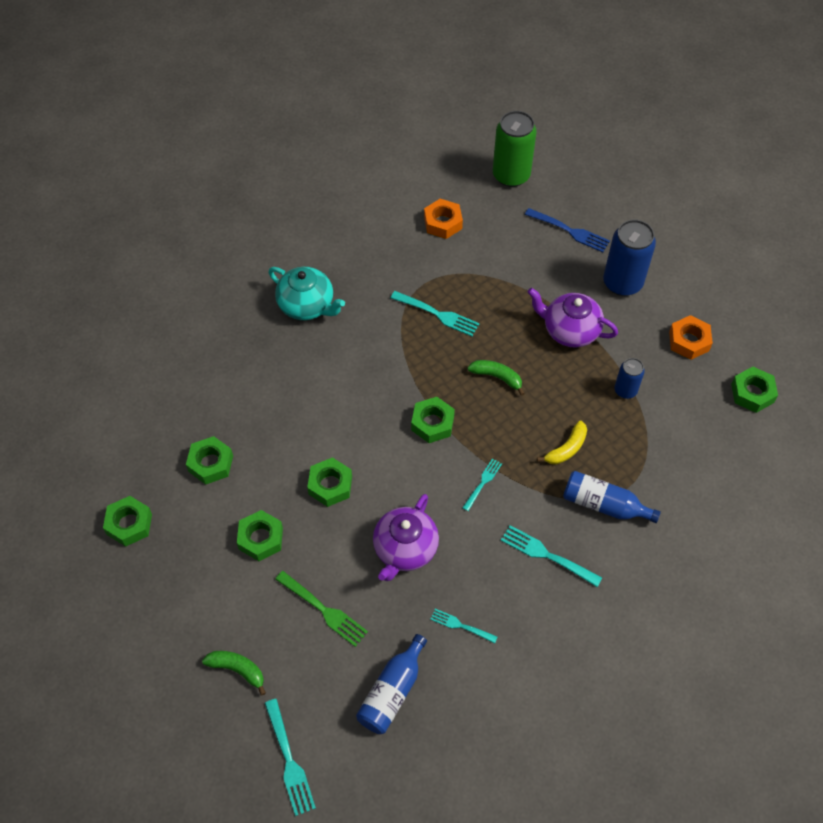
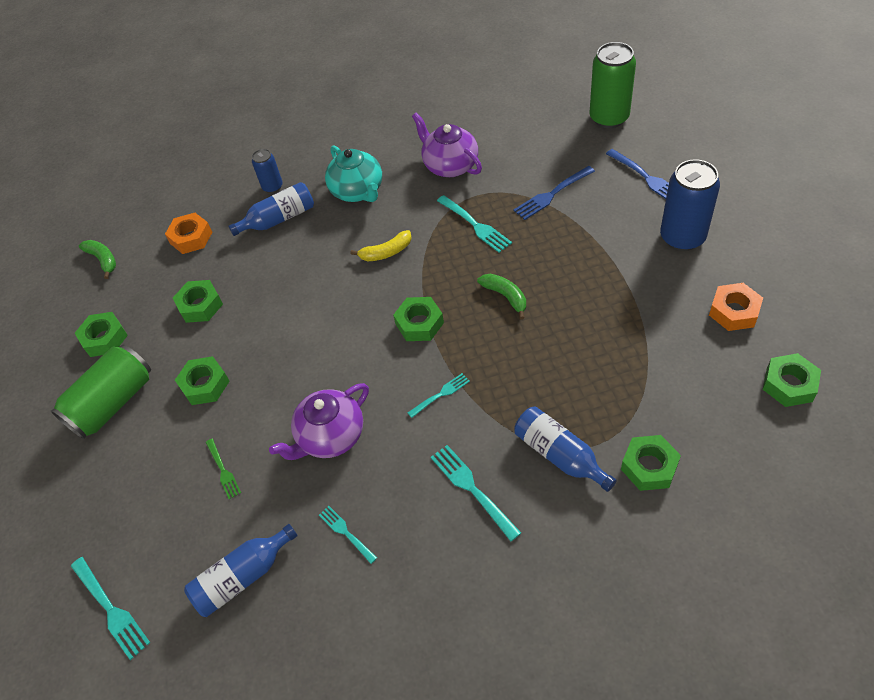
camera: 30 degrees right, 5 degrees down
(178, 583) = (113, 403): none -> green can
(237, 670) = (116, 501): green banana -> green banana (103, 260)
(241, 354) = (279, 219): none -> blue bottle
(289, 760) = (110, 609): turquoise fork -> turquoise fork turned 45 degrees counterclockwise
(323, 610) = (223, 470): green fork -> green fork, size x0.63
(330, 485) = (293, 354): green nut -> green nut (649, 466)
(443, 223) = (521, 146): orange nut -> orange nut (191, 238)
(493, 266) = (552, 194): none -> blue fork
(566, 449) = (545, 385): yellow banana -> yellow banana (386, 252)
(570, 330) = (603, 270): purple teapot -> purple teapot (450, 165)
(625, 390) = (638, 343): blue can -> blue can (272, 187)

